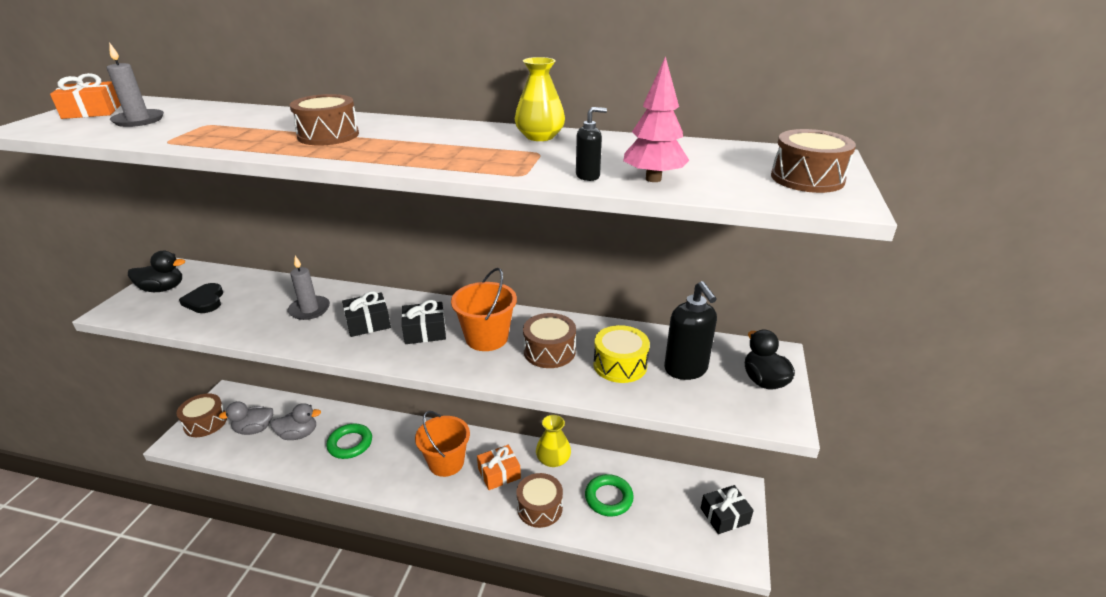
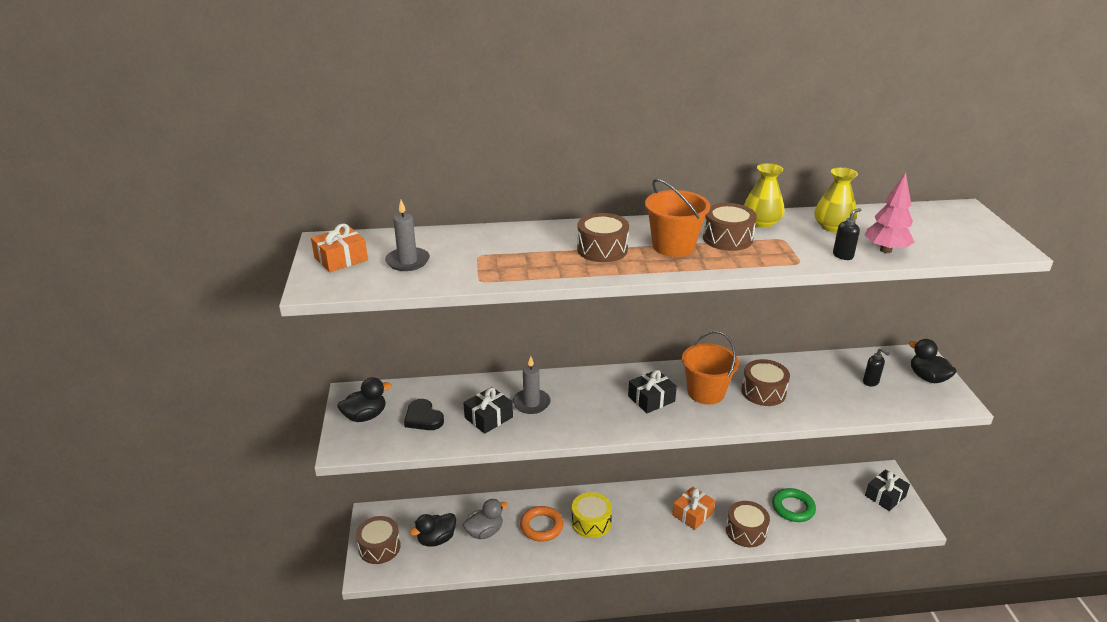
camera: 20 degrees left, 0 degrees up
(254, 429) = (436, 539): grey duck -> black duck
(350, 444) = (541, 526): green ring -> orange ring
(368, 323) = (596, 403): black gift -> black gift (488, 417)
(446, 462) = (641, 518): orange bucket -> orange bucket (673, 246)
(553, 459) = (728, 490): yellow vase -> yellow vase (832, 227)
(620, 365) = (823, 390): yellow drum -> yellow drum (591, 522)
(686, 369) = (871, 382): black soap dispenser -> black soap dispenser, size x0.51
(807, 178) = (973, 232): brown drum -> brown drum (727, 238)

